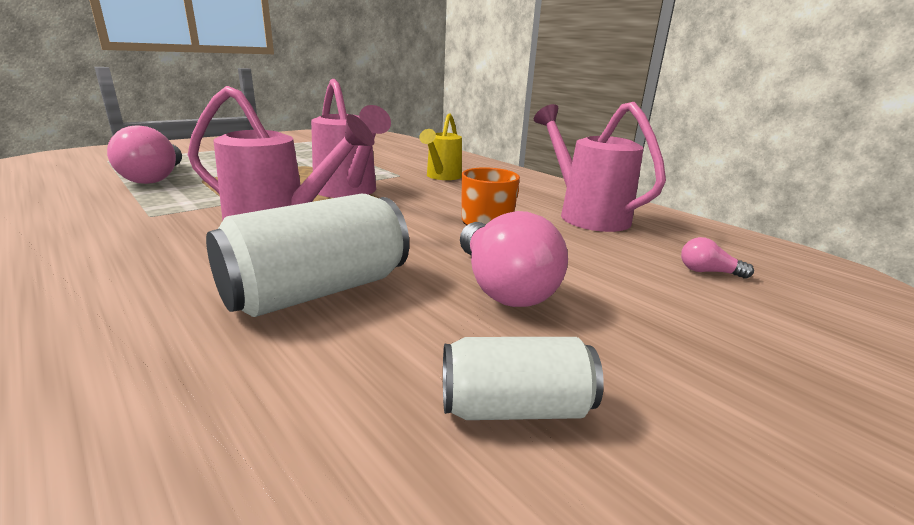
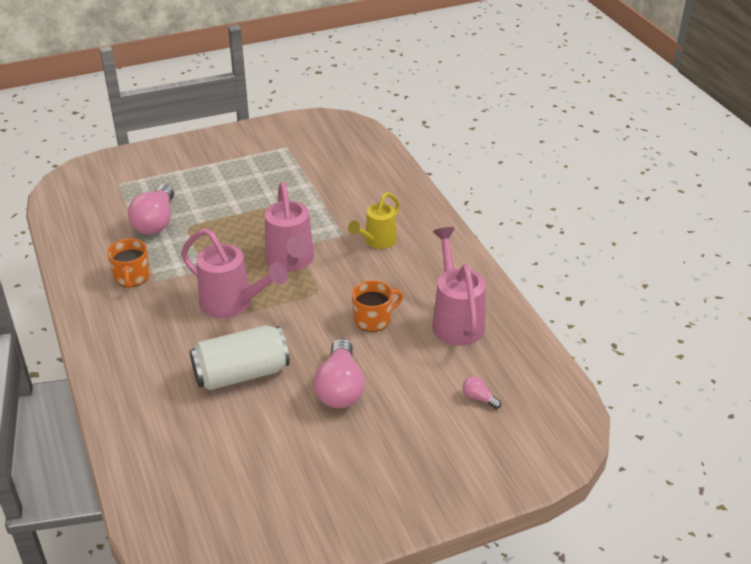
camera: 20 degrees right, 15 degrees up
(107, 215) = (132, 277): none -> orange mug
(515, 408) = (299, 459): white can -> none

